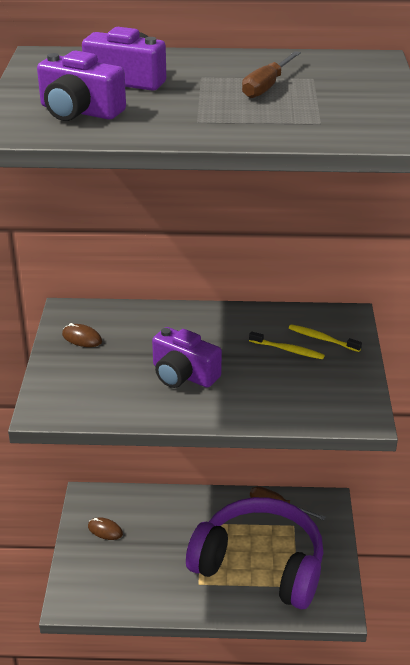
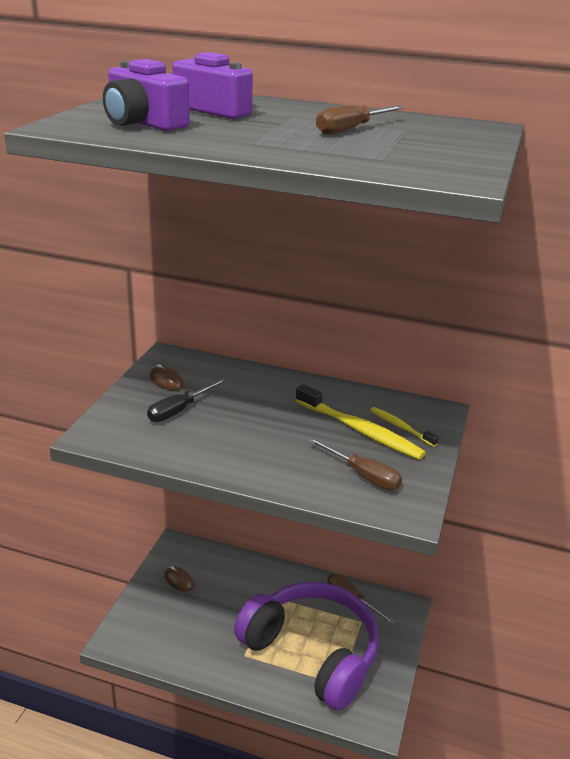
camera: 15 degrees right, 5 degrees down
(112, 366) = (179, 410): none -> black screwdriver
(183, 375) = (243, 431): purple camera -> none
(288, 350) = (360, 430): yellow toothbrush -> yellow toothbrush, size x1.84
(310, 392) = (363, 475): none -> brown screwdriver

